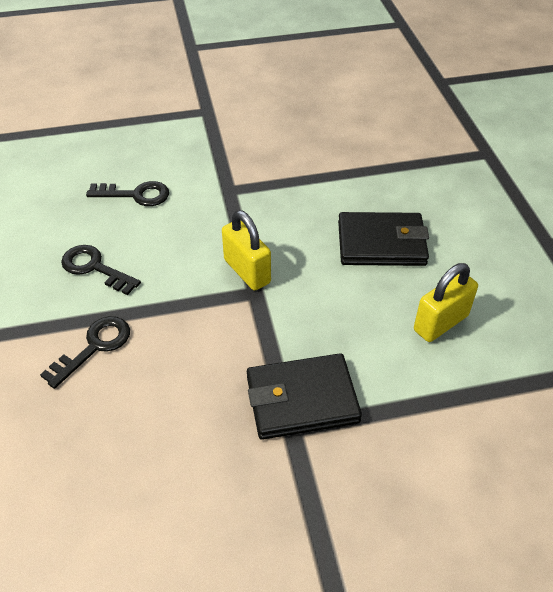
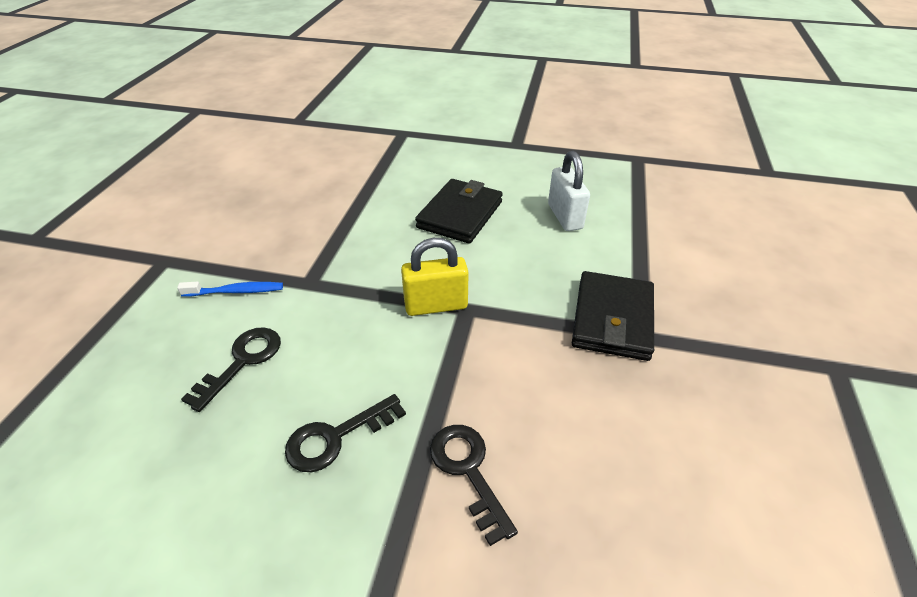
camera: 65 degrees left, 5 degrees down
(197, 159) = (236, 291): none -> blue toothbrush
(440, 323) = (565, 216): yellow padlock -> white padlock

